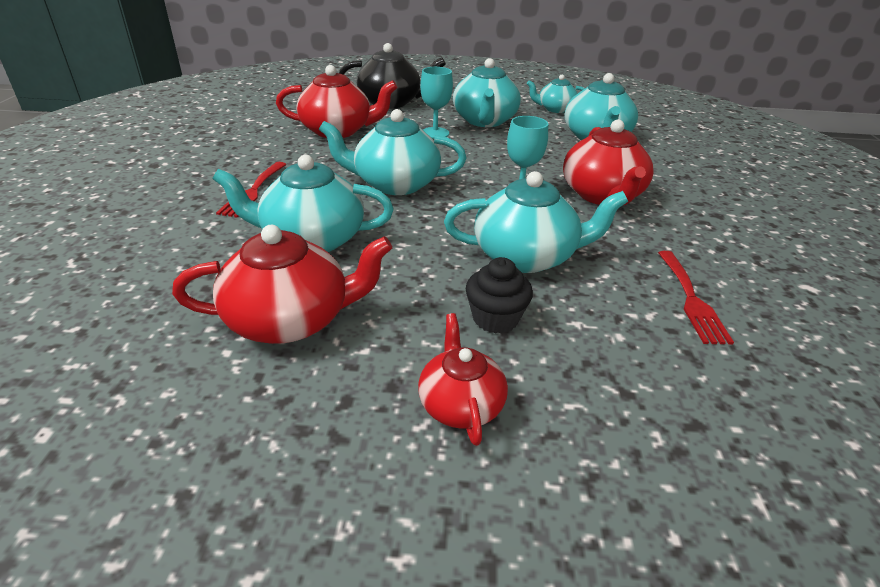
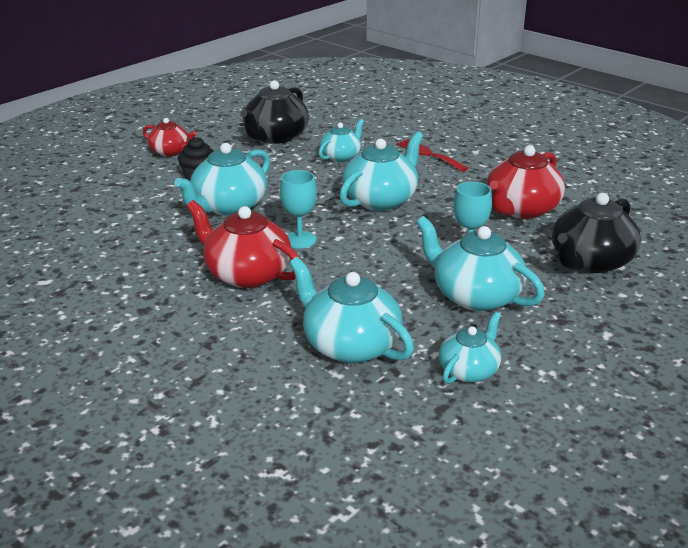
camera: 130 degrees right, 5 degrees down
(291, 320) = (275, 137): red teapot -> black teapot
(311, 239) = (341, 156): turquoise teapot -> turquoise teapot, size x0.60
(691, 300) = (113, 233): red fork -> none

